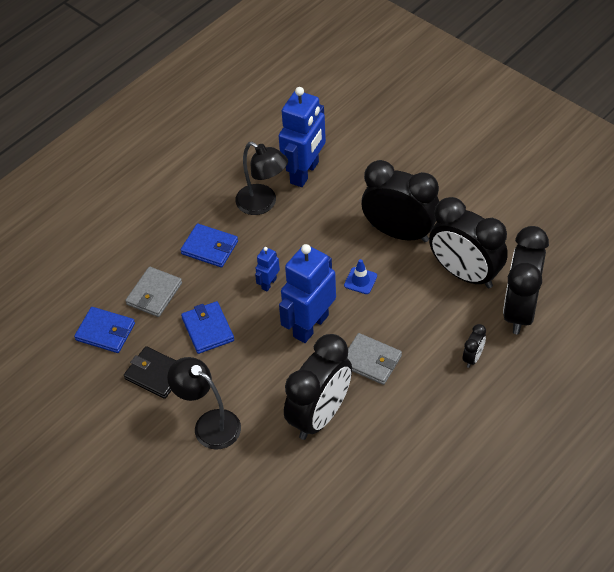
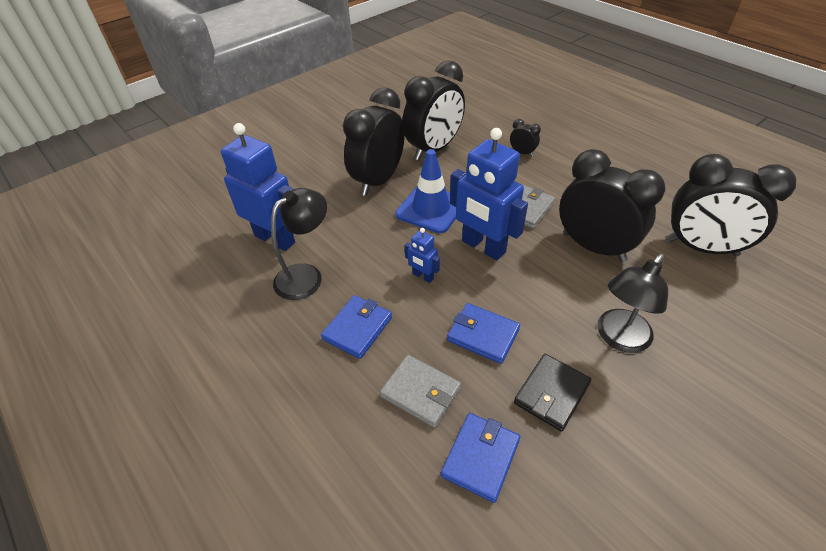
camera: 85 degrees left, 5 degrees down
(208, 329) = (483, 335): blue wallet -> blue wallet turned 45 degrees clockwise
(360, 280) = (431, 209): blue traffic cone -> blue traffic cone, size x2.08
(520, 310) = (475, 127): black clock -> black clock (701, 248)

